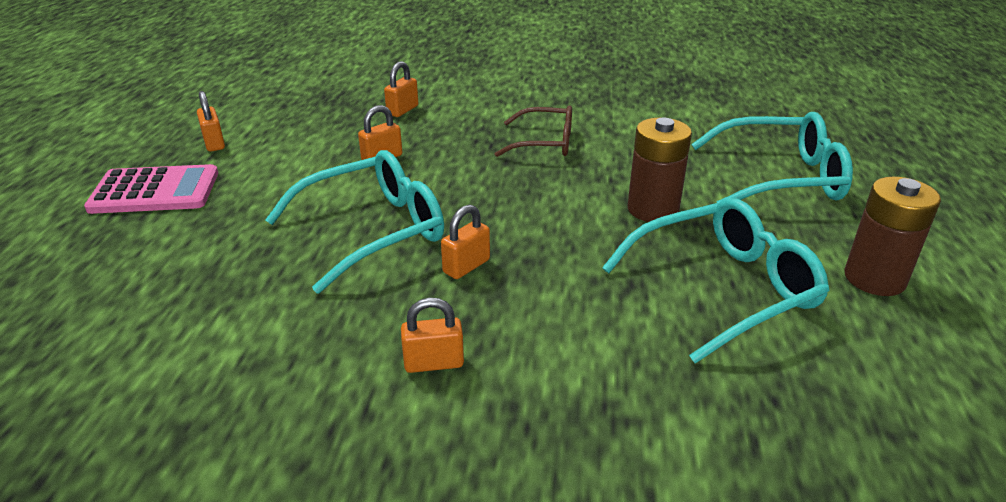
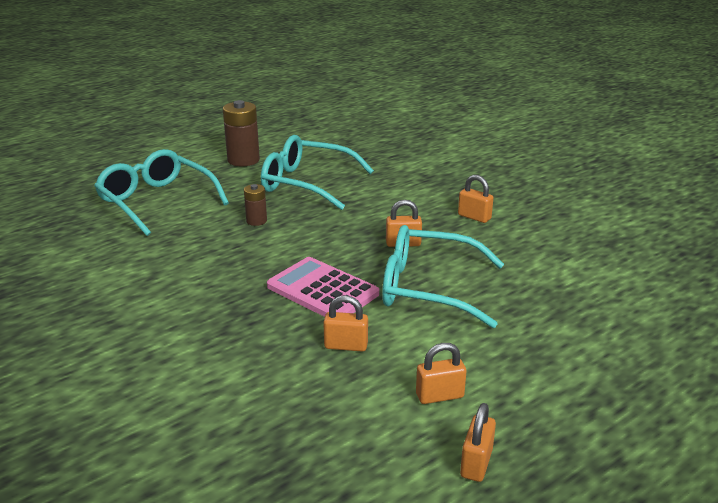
camera: 135 degrees left, 5 degrees down
(155, 191) = (571, 418): pink calculator -> pink calculator (322, 290)
(402, 110) = (245, 398): orange padlock -> orange padlock (439, 396)
(544, 143) = (213, 291): brown glasses -> none
(653, 209) = (256, 221): brown battery -> brown battery, size x0.55

